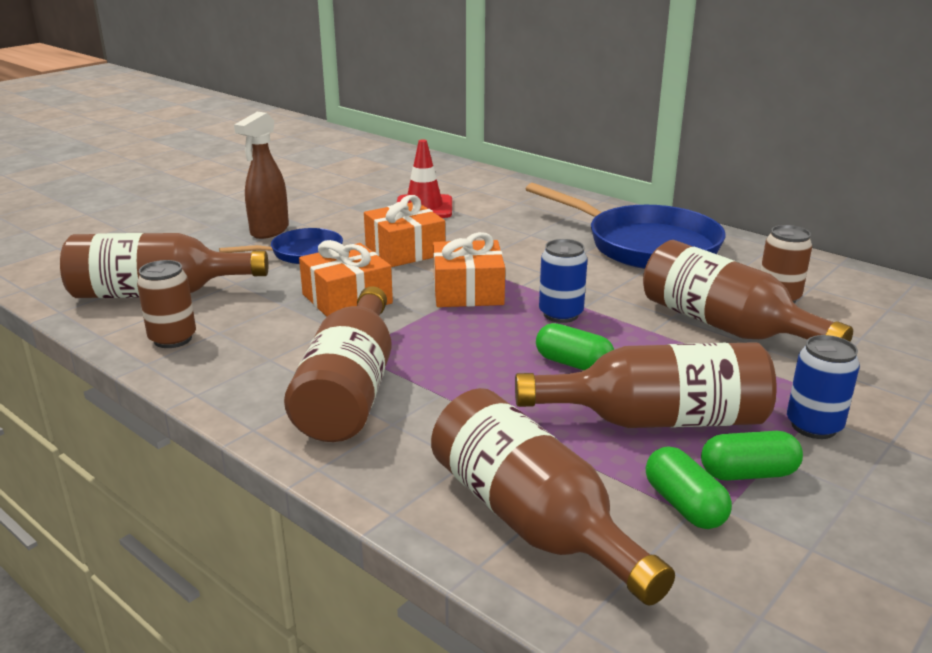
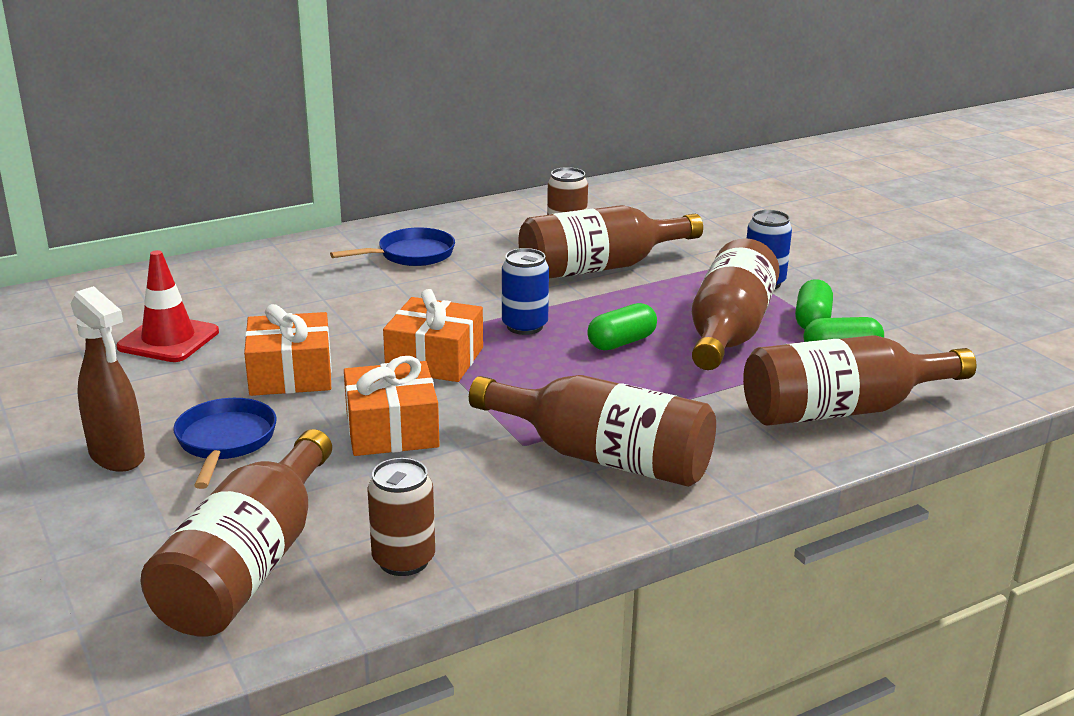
camera: 70 degrees left, 0 degrees up
(644, 245) = (411, 255): blue pan -> blue pan, size x0.54

